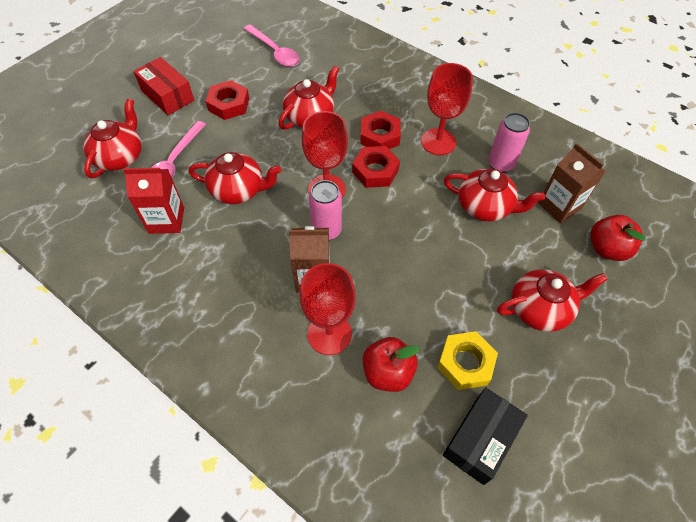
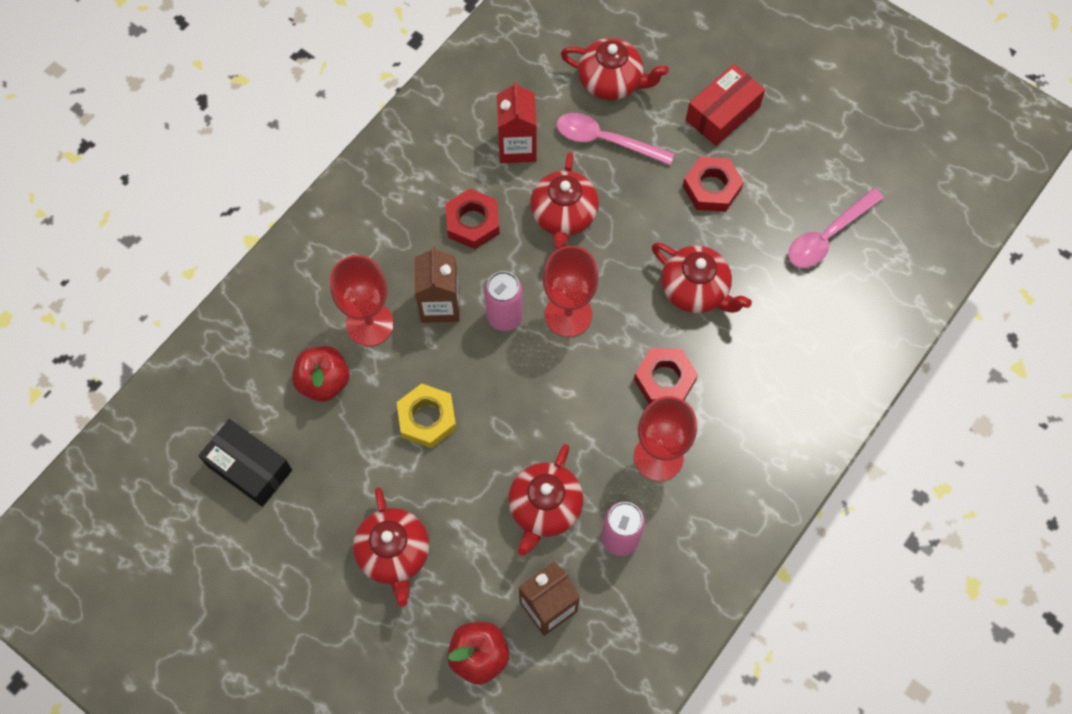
camera: 90 degrees right, 10 degrees up
(375, 171) = (601, 373): red nut -> red nut (472, 222)
(465, 363) = (331, 461): yellow nut -> yellow nut (427, 418)

